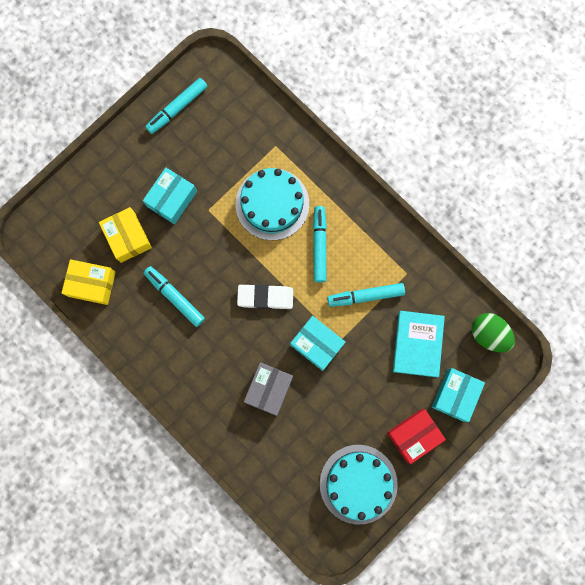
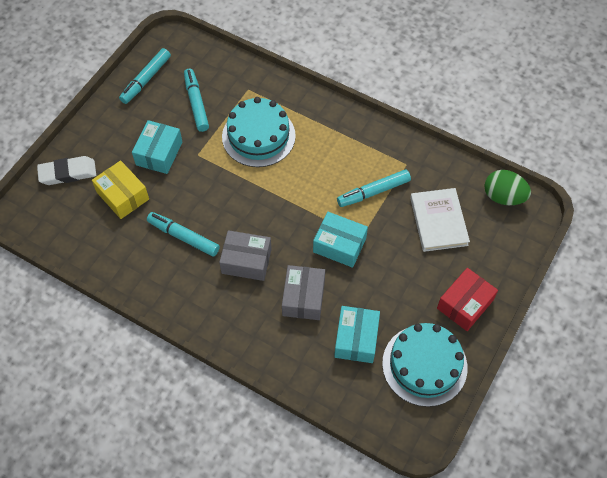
camera: 15 degrees left, 20 degrees down
(92, 284) = (95, 245): yellow box -> none
(226, 338) = (246, 261): none -> grey box
(265, 297) = (275, 216): white eraser -> white eraser (68, 173)
(319, 246) = (314, 160): turquoise marker -> turquoise marker (196, 104)
(418, 344) = (438, 221): turquoise book -> white book
(455, 395) = (492, 257): turquoise box -> turquoise box (356, 339)

